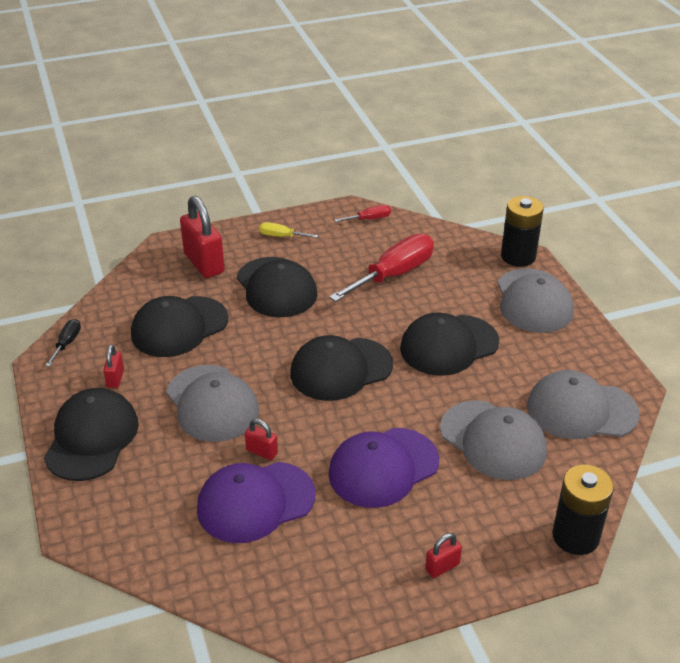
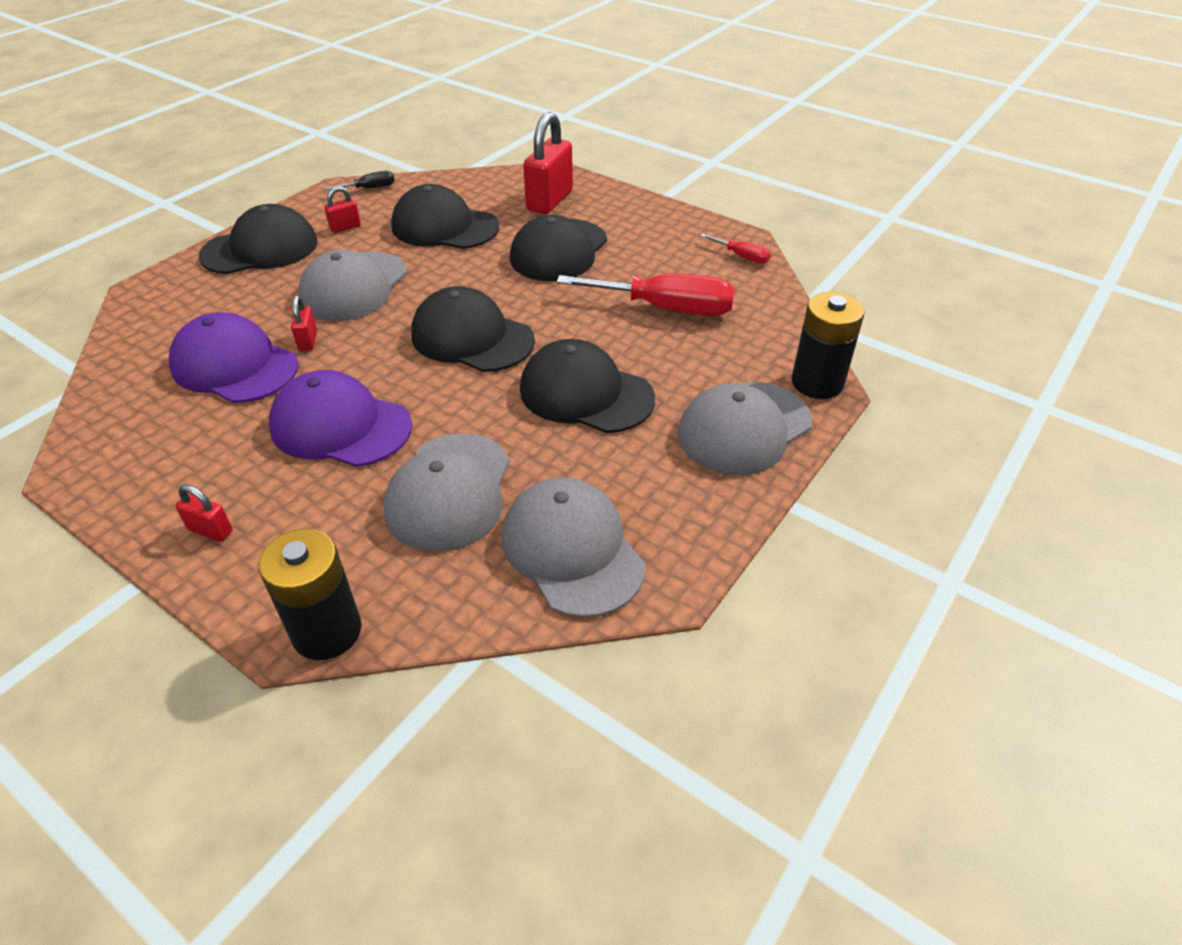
camera: 55 degrees right, 5 degrees up
(281, 236) = (642, 221): yellow screwdriver -> none

